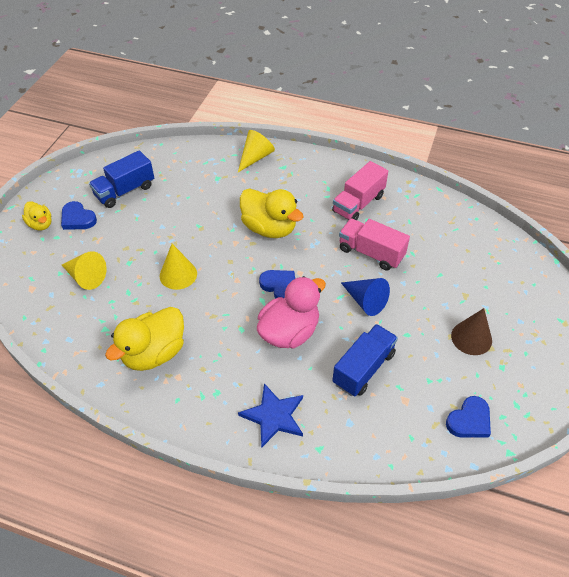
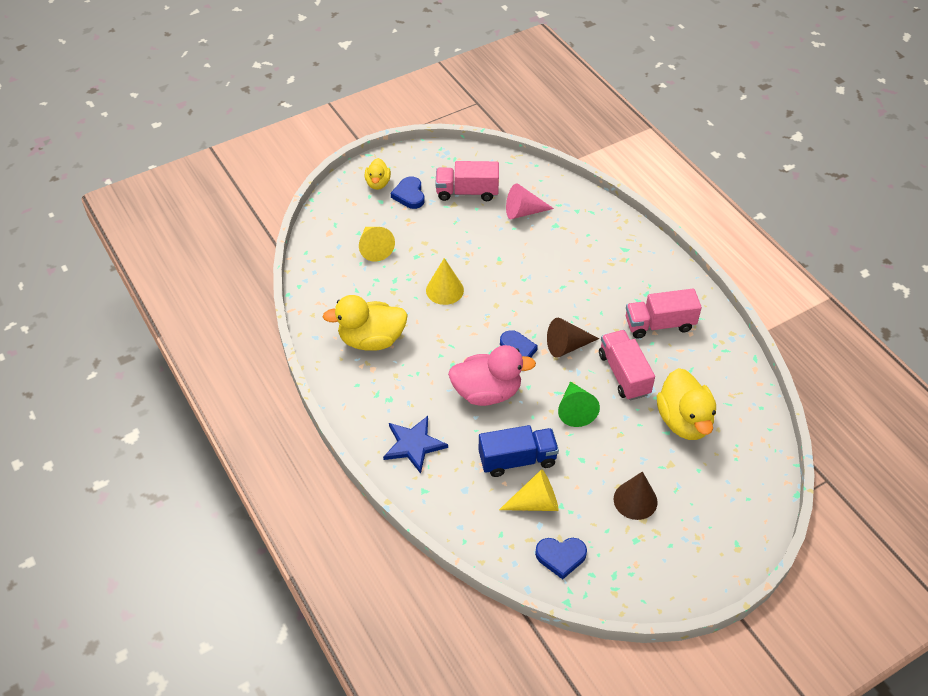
camera: 40 degrees right, 0 degrees up
(125, 191) = (467, 192): blue truck -> pink truck
(184, 181) = (523, 212): none -> pink cone
(255, 157) = (608, 225): yellow cone -> yellow cone (535, 503)
(269, 228) = (556, 297): yellow duck -> yellow duck (684, 421)
(312, 258) = (567, 346): none -> brown cone
(365, 301) = (575, 410): blue cone -> green cone

